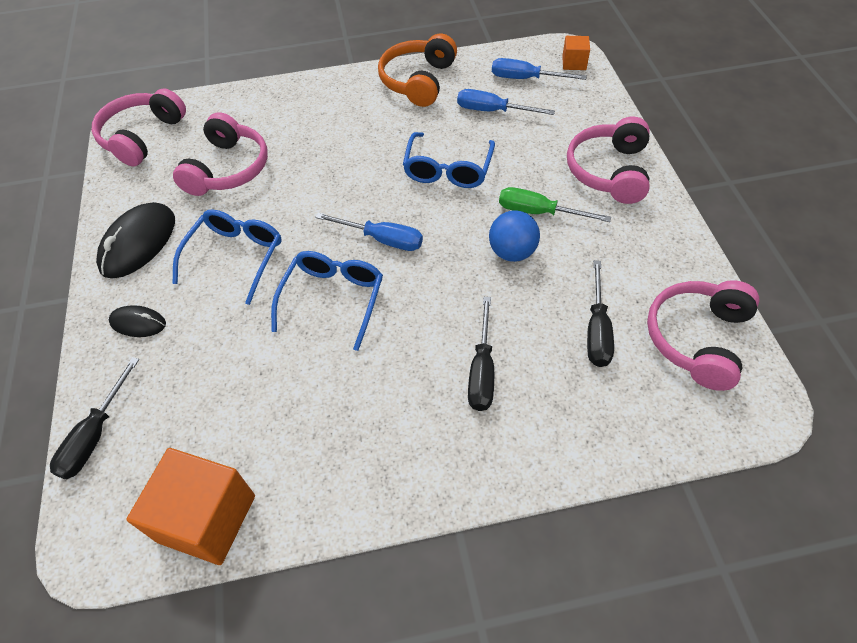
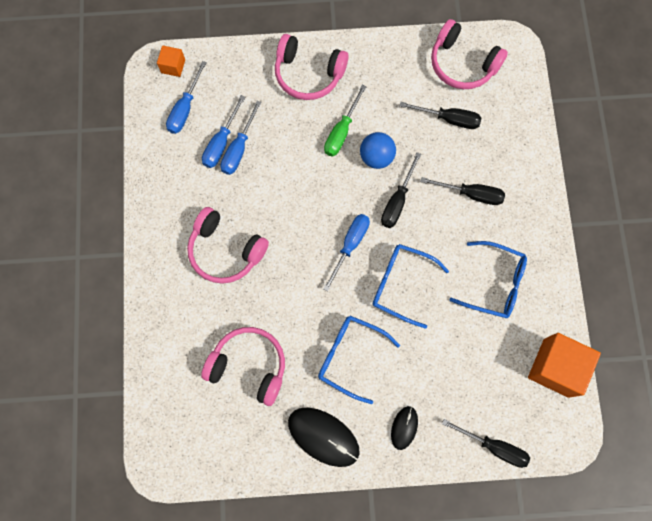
camera: 85 degrees left, 20 degrees up
(142, 136) = (189, 449): pink headphones -> pink headphones (225, 250)
(418, 81) = (166, 197): orange headphones -> none
(448, 170) = (284, 188): blue glasses -> blue glasses (494, 283)
(453, 282) = (397, 201): none -> black screwdriver
(488, 125) = (239, 149): none -> blue screwdriver

